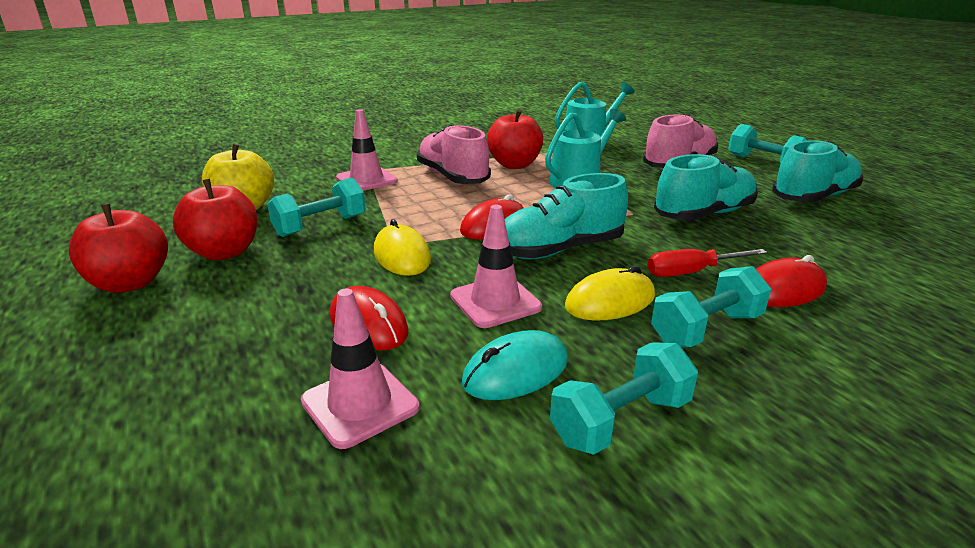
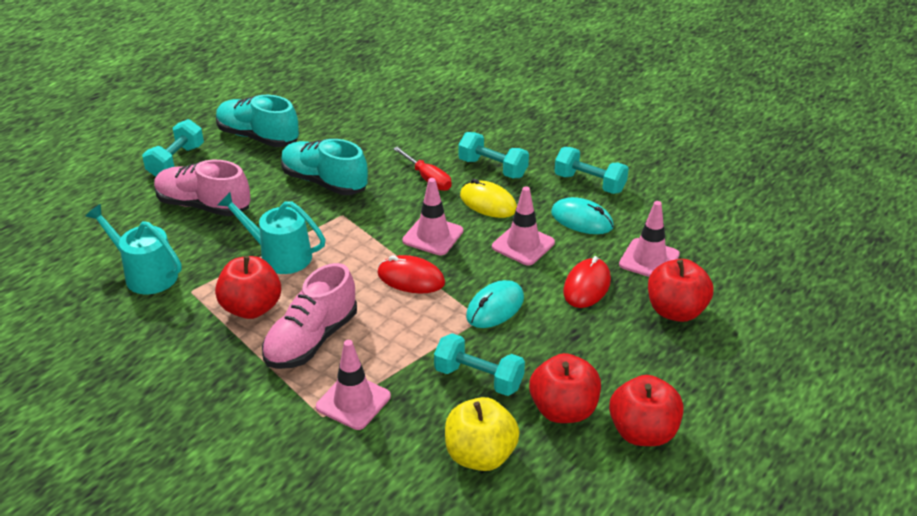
camera: 115 degrees left, 10 degrees up
(233, 382) = (676, 311): none -> red apple
(402, 255) = (495, 307): yellow mouse -> turquoise mouse
(559, 250) = (433, 236): turquoise shoe -> pink traffic cone
(783, 289) = (427, 147): red mouse -> none

